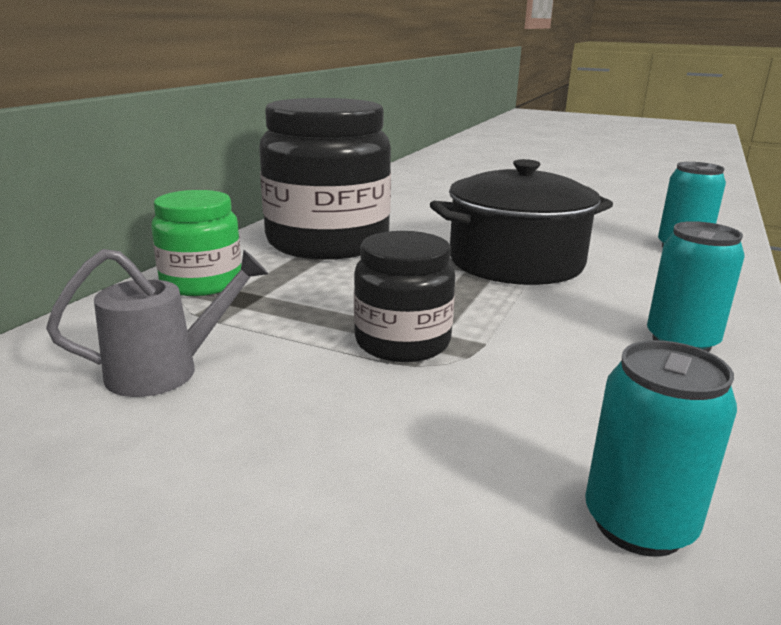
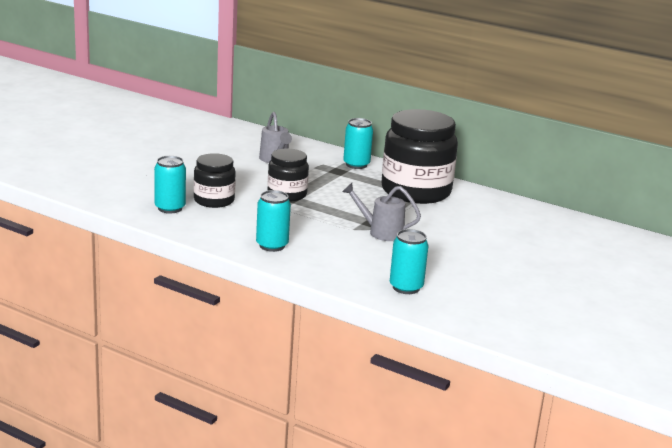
camera: 95 degrees right, 0 degrees up
(201, 283) = (356, 165): green jar -> turquoise can
(509, 440) = (214, 200): none -> black jar
(516, 262) = (381, 232): black pot -> grey watering can

